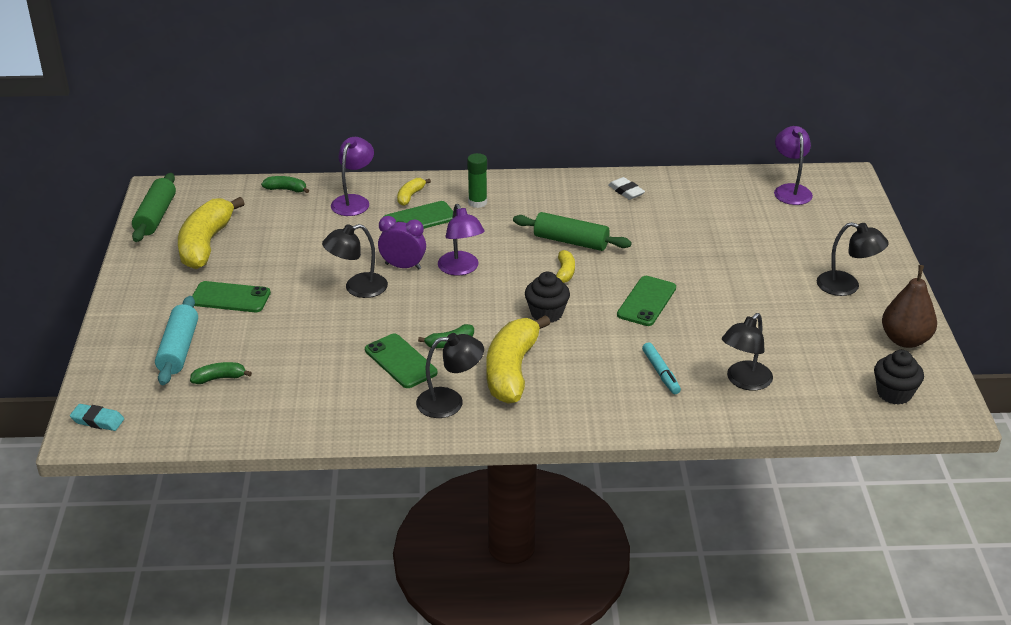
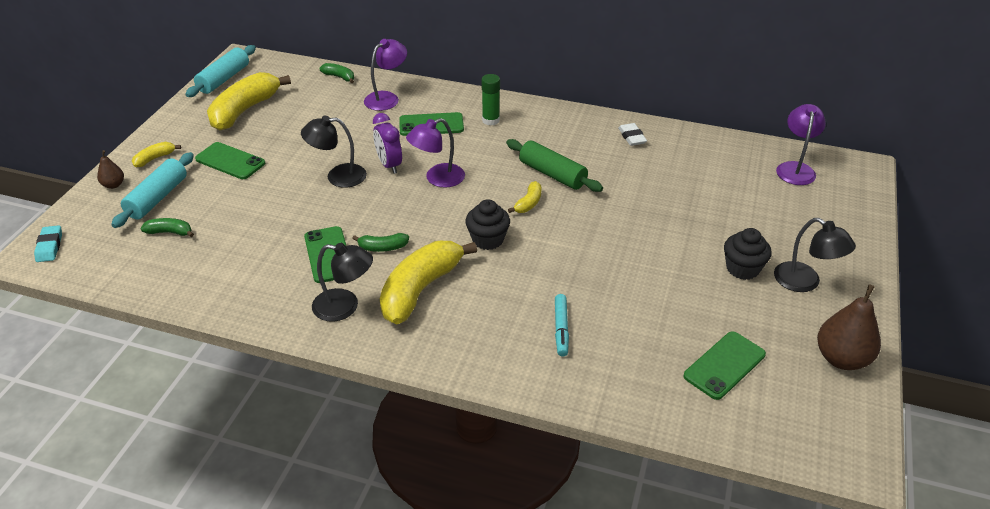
camera: 20 degrees right, 5 degrees up
(97, 421) = (49, 246): turquoise eraser -> turquoise eraser turned 45 degrees clockwise
(118, 348) = (113, 185): none -> brown pear
(155, 216) = (224, 79): green rolling pin -> turquoise rolling pin
(403, 266) = (389, 165): purple clock -> purple clock turned 150 degrees counterclockwise
(410, 196) = (436, 103): yellow banana -> yellow banana (155, 158)
(461, 269) = (437, 178): purple lamp -> purple lamp turned 60 degrees clockwise
(646, 301) = (590, 250): green phone -> green phone (724, 365)
(744, 381) = (641, 361): black lamp -> none
(894, 393) = (799, 419): black cupcake -> black cupcake (742, 268)

